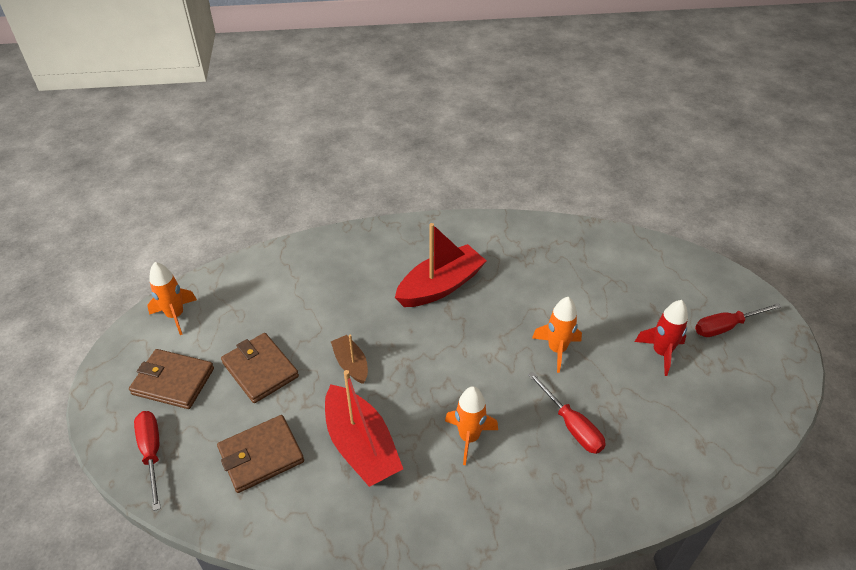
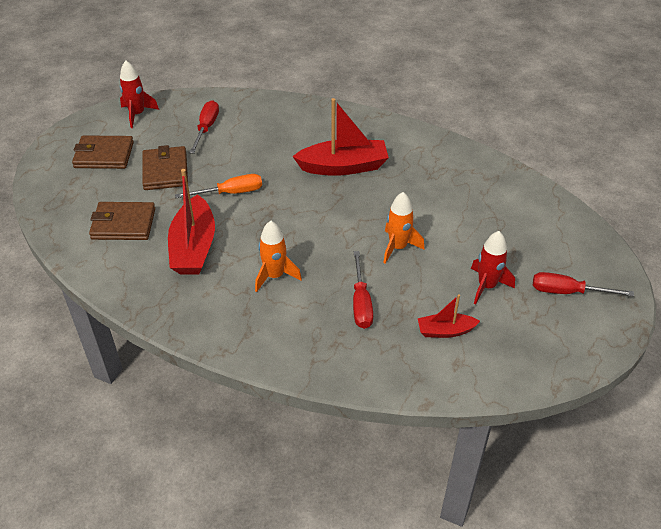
camera: 30 degrees right, 0 degrees up
(152, 453) = (58, 193): red screwdriver -> red screwdriver (206, 128)
(173, 381) = (104, 155): brown wallet -> brown wallet turned 45 degrees counterclockwise
(175, 315) = (137, 114): orange rocket -> red rocket
(351, 364) = (230, 193): brown boat -> orange screwdriver
(665, 416) = (445, 331): none -> red boat

